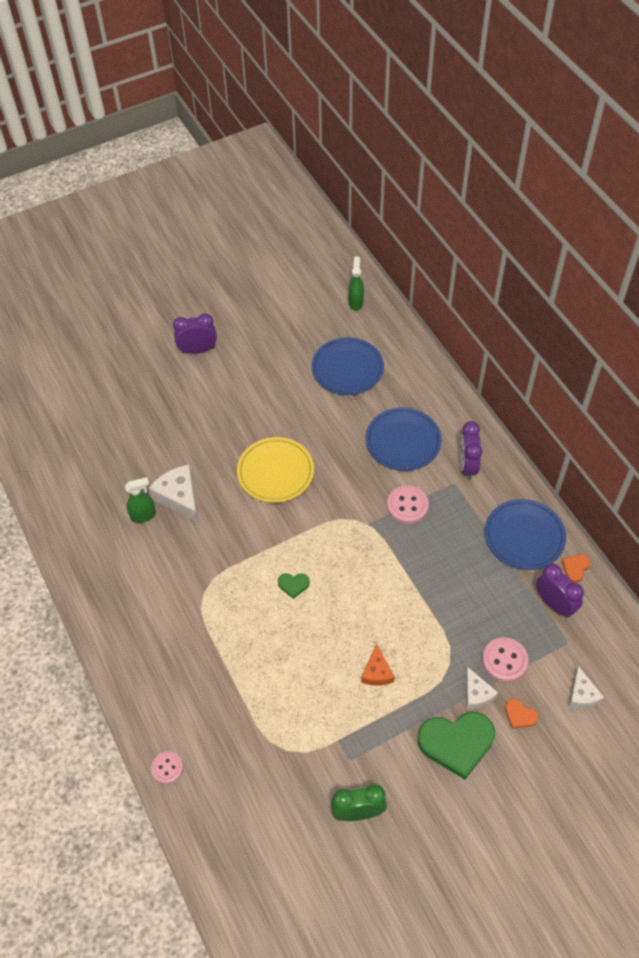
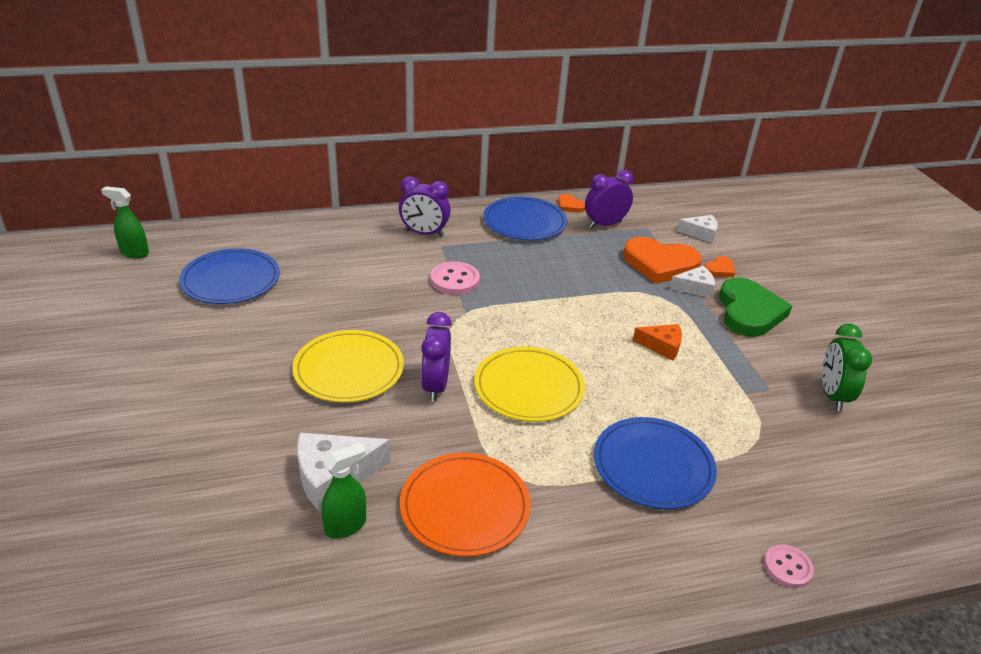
camera: 80 degrees left, 20 degrees down
(143, 515) = (346, 526): green spray bottle -> green spray bottle turned 60 degrees clockwise
(172, 571) = (465, 507): none -> orange plate
(198, 350) = (71, 406): purple clock -> purple clock (435, 386)
(293, 585) = (529, 387): green heart -> yellow plate
(403, 441) = (367, 264): blue plate -> blue plate (653, 465)
(504, 660) = (660, 264): pink button -> orange heart

